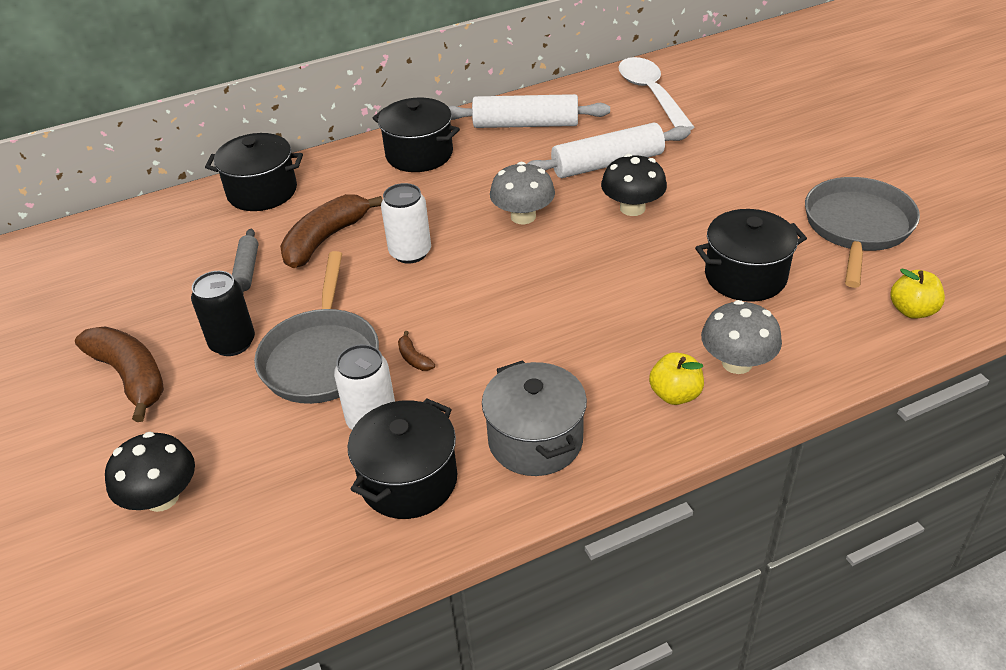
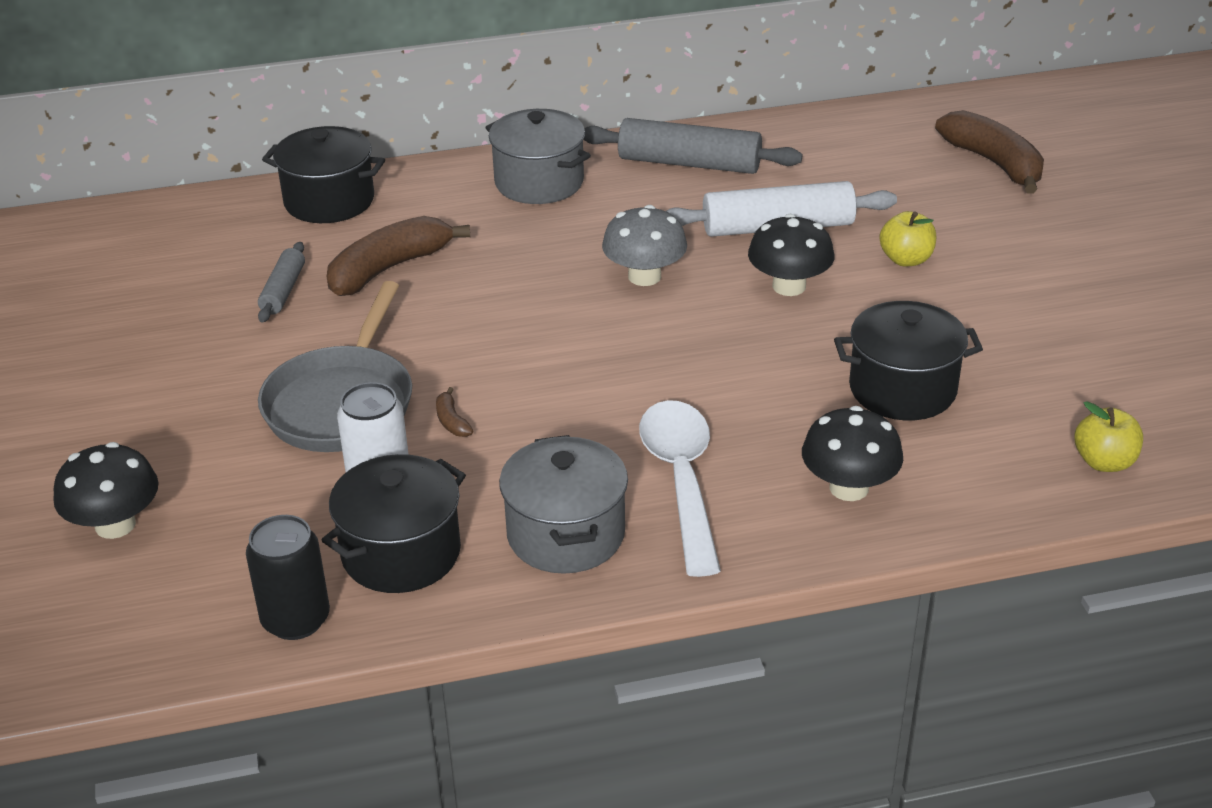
camera: 10 degrees right, 5 degrees down
(131, 377) = (115, 390): brown banana -> brown banana (994, 163)
(232, 343) = (242, 371): black can -> black can (296, 620)
(410, 252) = (488, 299): white can -> none
(419, 154) = (539, 182): black pot -> grey pot
(525, 124) = (689, 163): white rolling pin -> grey rolling pin
(651, 94) = (870, 146): white spoon -> white spoon (681, 480)
(675, 394) = (756, 511): yellow apple -> yellow apple (906, 259)
(737, 363) = (849, 488): grey mushroom -> black mushroom
(857, 228) = (1076, 352): grey pan -> none

